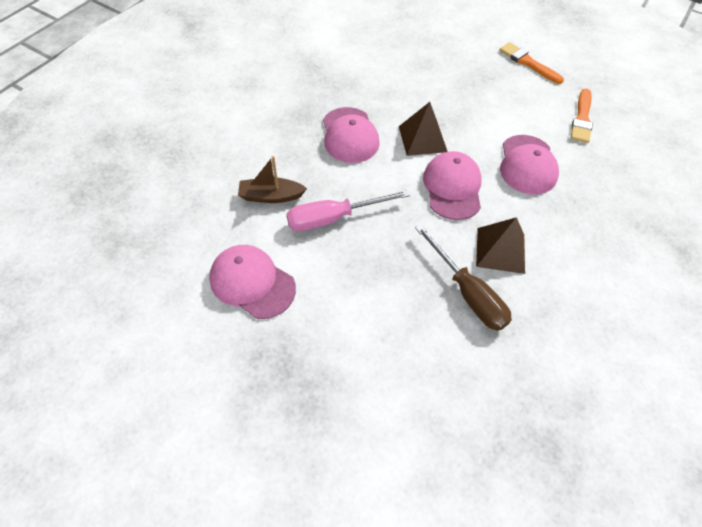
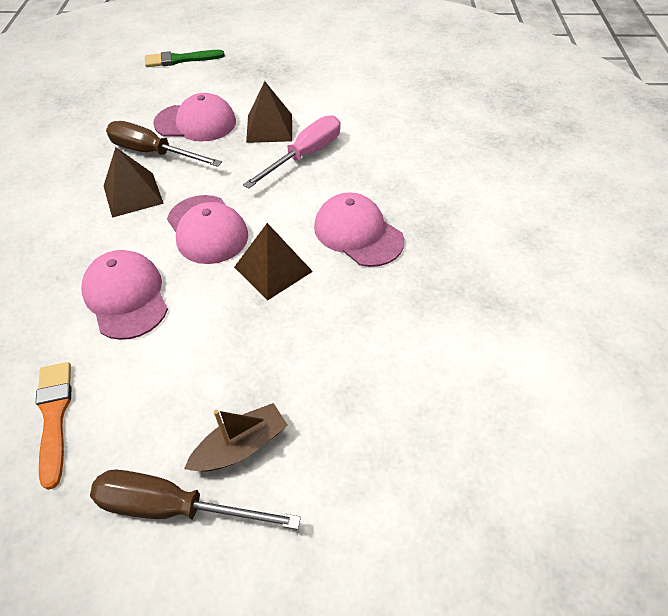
camera: 150 degrees right, 5 degrees down
(252, 283) = (328, 95): pink cap -> pink cap (196, 122)
(271, 196) = (375, 147): brown boat -> brown boat (240, 446)
(341, 267) = (269, 128): none -> brown pyramid
(371, 459) = (180, 60): none -> green brush
(528, 63) = (174, 507): orange brush -> brown screwdriver

